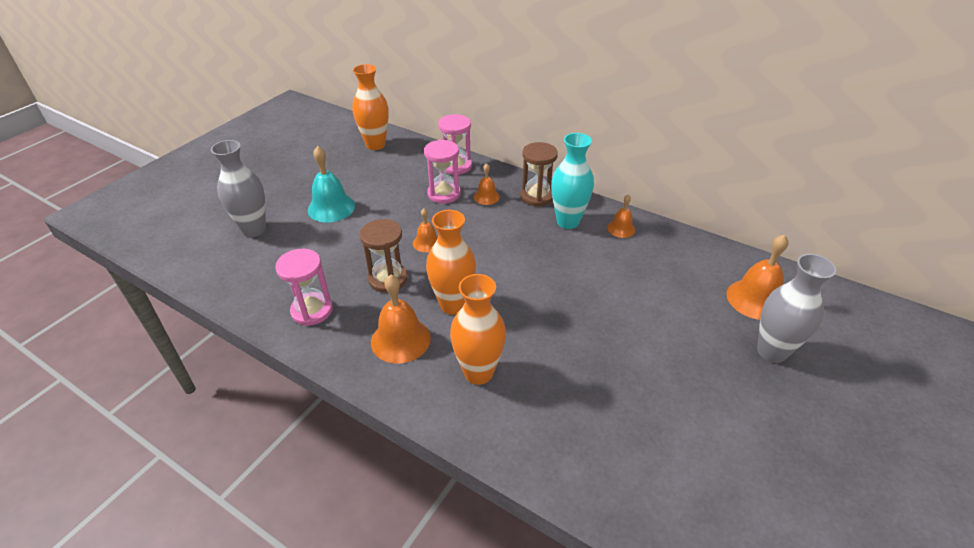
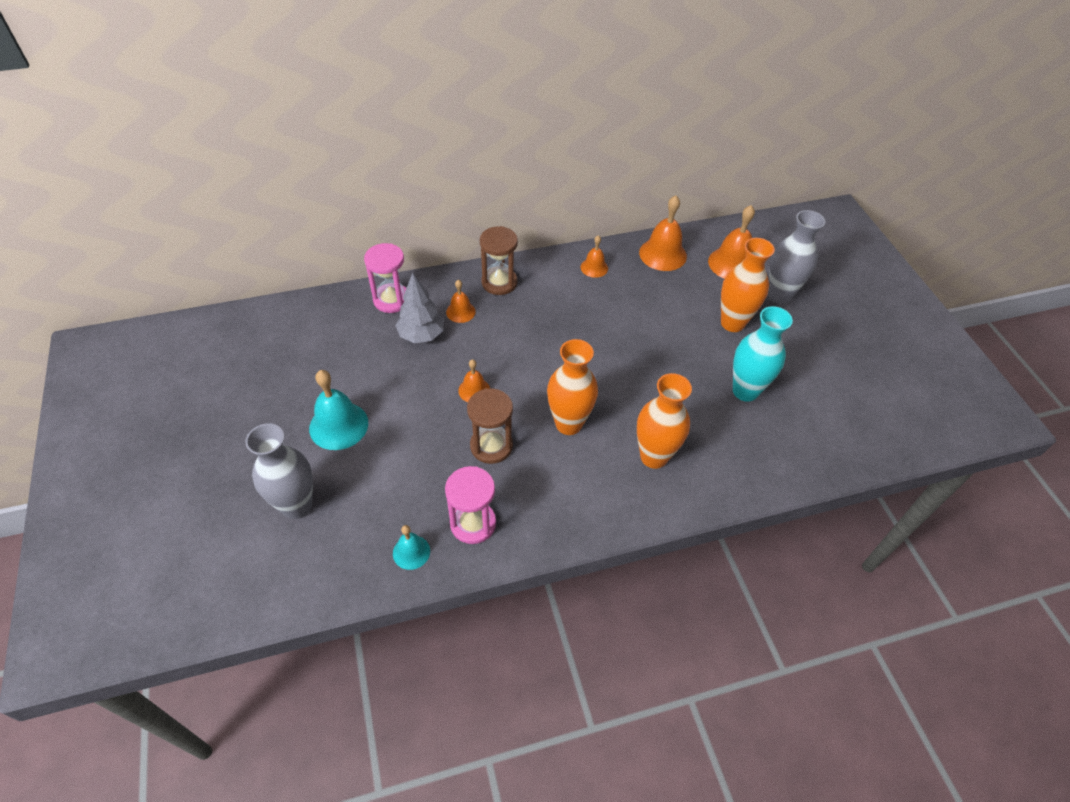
camera: 50 degrees left, 10 degrees up
(261, 296) = (411, 552): none -> turquoise bell
(375, 145) = (277, 331): orange vase -> orange vase (732, 323)
(400, 339) = (572, 482): orange bell -> orange bell (663, 254)
(444, 194) = (421, 335): pink hourglass -> grey tree
(568, 222) = (551, 289): turquoise vase -> turquoise vase (745, 391)

